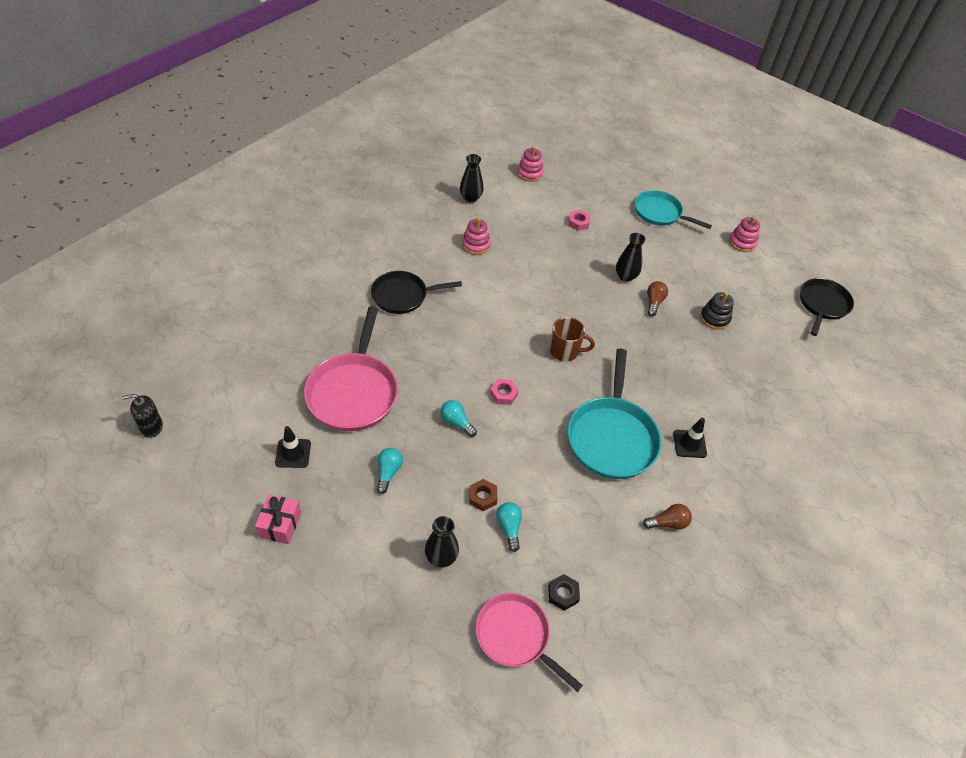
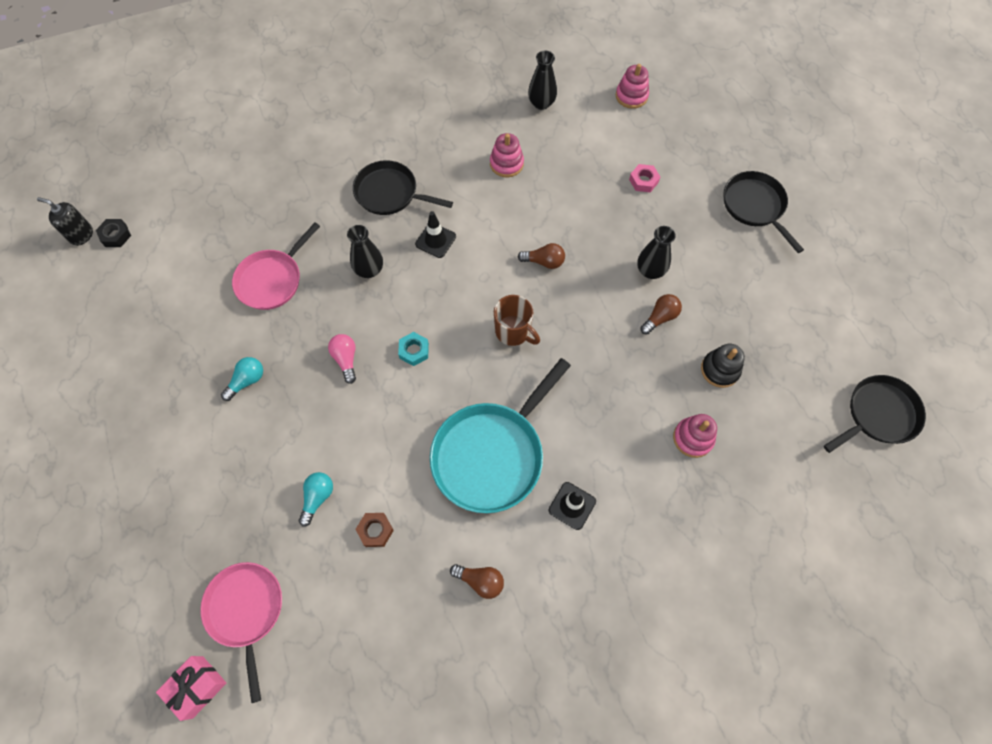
camera: 35 degrees right, 15 degrees up
(280, 525) = (122, 385): pink gift -> pink gift (198, 686)
(293, 453) = (178, 318): black traffic cone -> black traffic cone (435, 240)
(353, 392) = (272, 280): pink pan -> pink pan, size x0.67
(441, 557) = (235, 493): black vase -> black vase (369, 270)
(456, 422) = (346, 359): turquoise light bulb -> pink light bulb
(482, 497) = (315, 452): brown nut -> brown nut (375, 530)
(503, 394) = (414, 351): pink nut -> turquoise nut
(551, 298) = (544, 261): none -> brown light bulb
(563, 594) = (319, 595): black nut -> black nut (115, 235)
(660, 213) = (755, 206): turquoise pan -> black pan
(742, 243) = (833, 287): pink stacking toy -> pink stacking toy (693, 438)

